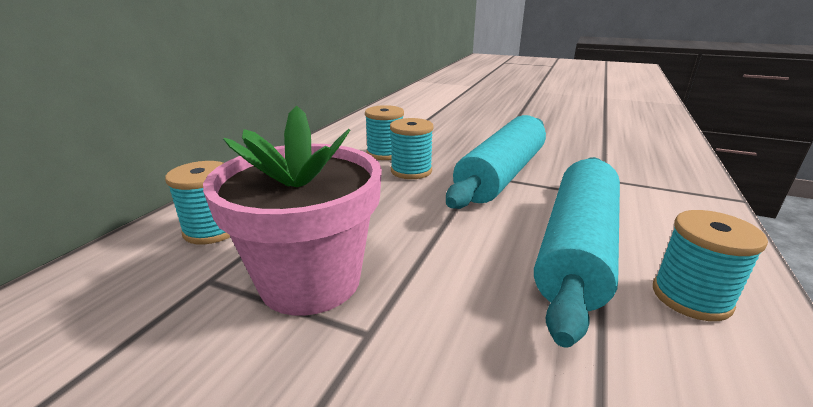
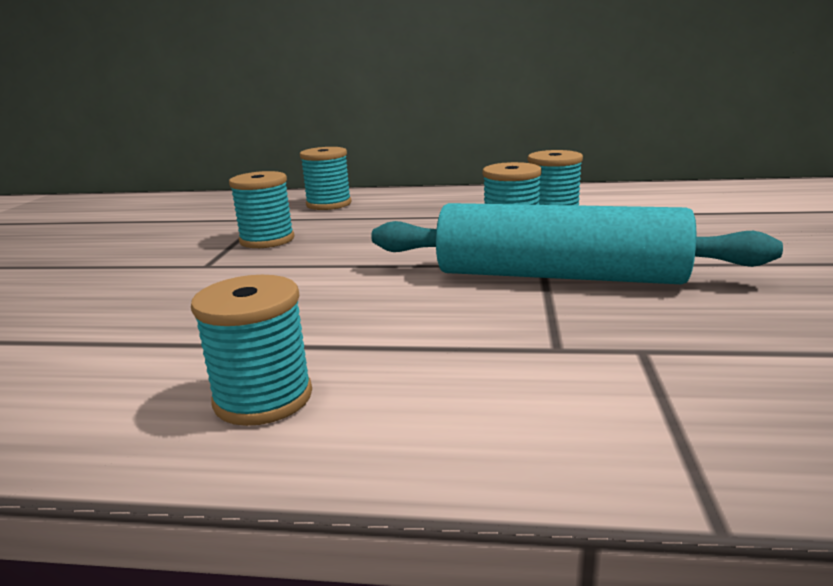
camera: 75 degrees right, 5 degrees down
(310, 281) = (267, 240): pink flower pot -> turquoise spool
(576, 248) = (360, 330): turquoise rolling pin -> none

